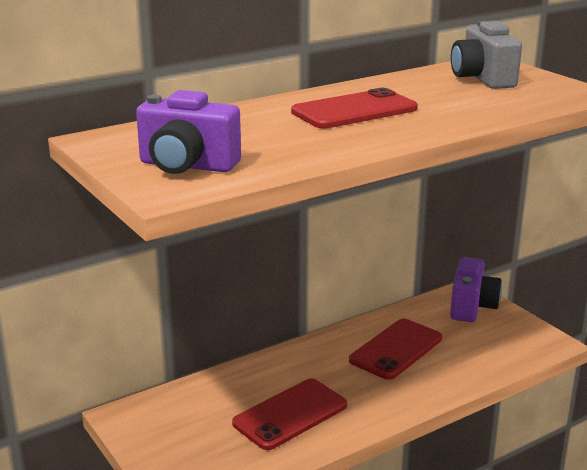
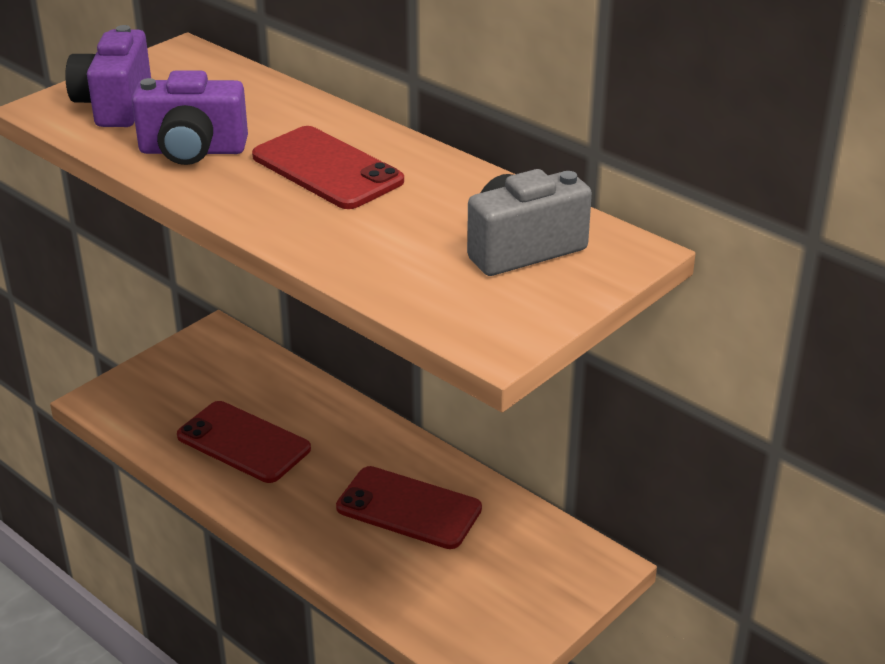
camera: 75 degrees right, 10 degrees up
(472, 307) = (556, 573): purple camera -> purple camera (192, 151)

